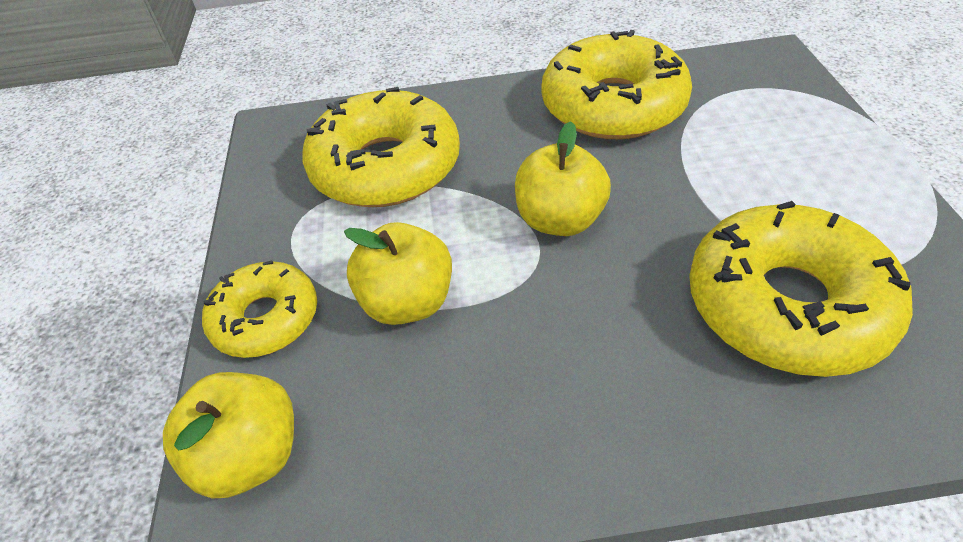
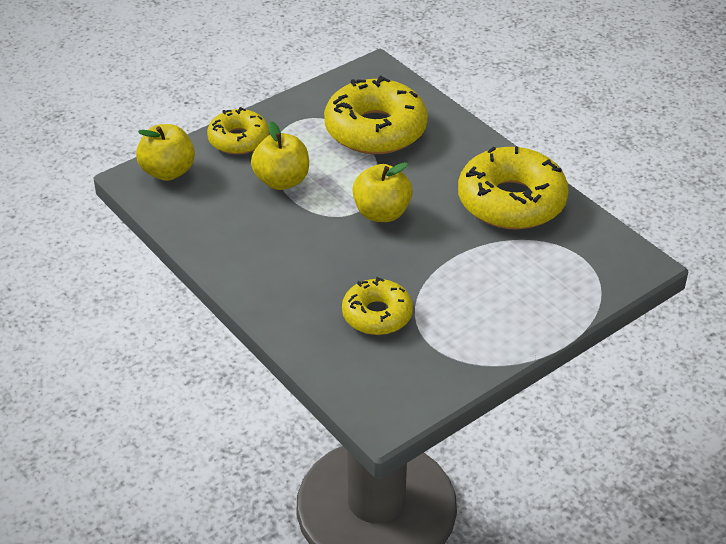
camera: 55 degrees right, 5 degrees down
(786, 305) = (377, 315): yellow donut -> yellow donut, size x0.59

